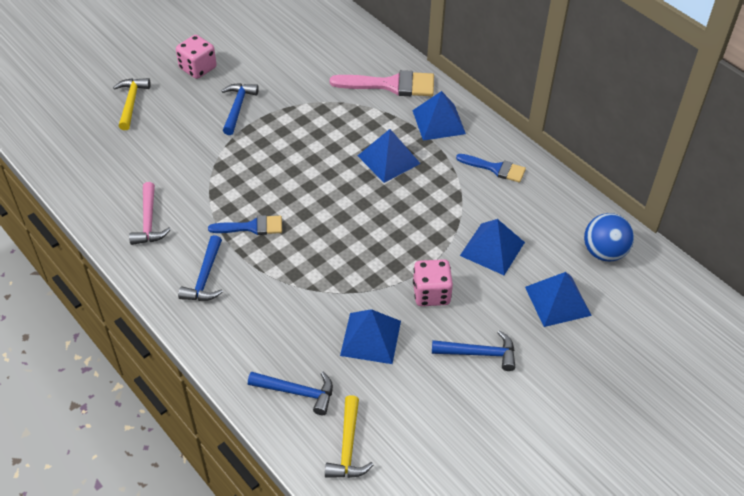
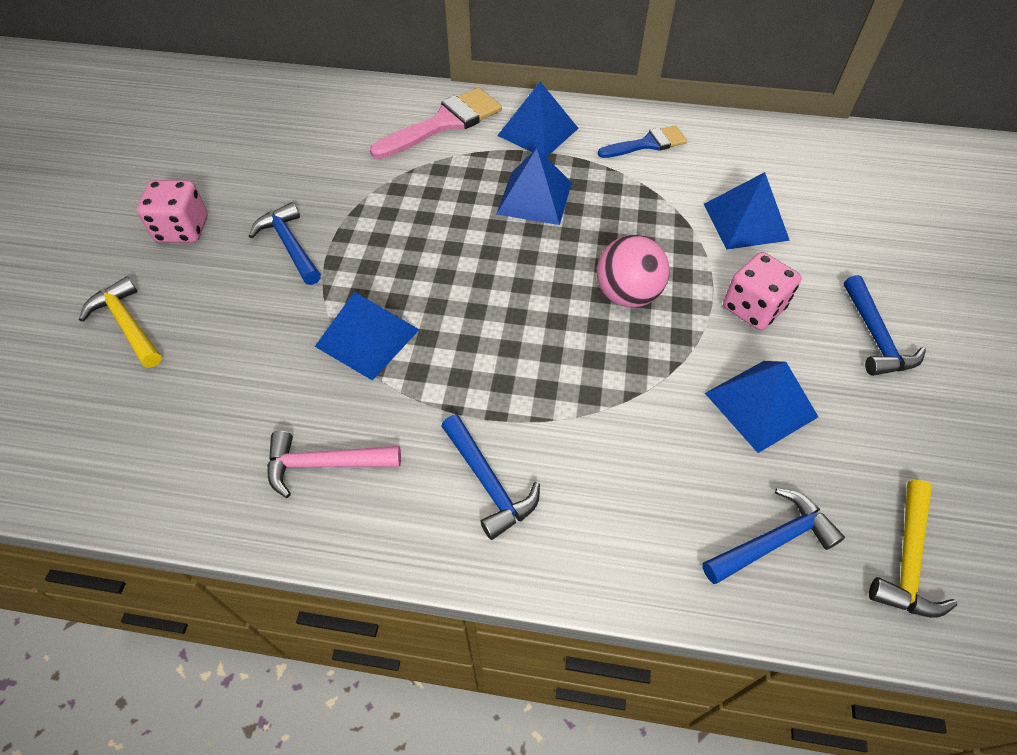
camera: 40 degrees left, 5 degrees up
(149, 221) = (325, 464): pink hammer -> pink hammer turned 135 degrees clockwise
(252, 227) = (472, 374): blue brush -> none
(348, 446) = (907, 559): yellow hammer -> yellow hammer turned 60 degrees clockwise
(373, 242) = (627, 295): none -> pink ball
(479, 353) = (875, 336): blue hammer -> blue hammer turned 120 degrees clockwise
(557, 301) = (864, 232): blue pyramid -> blue pyramid (367, 338)
(604, 252) = (836, 160): blue ball -> none

